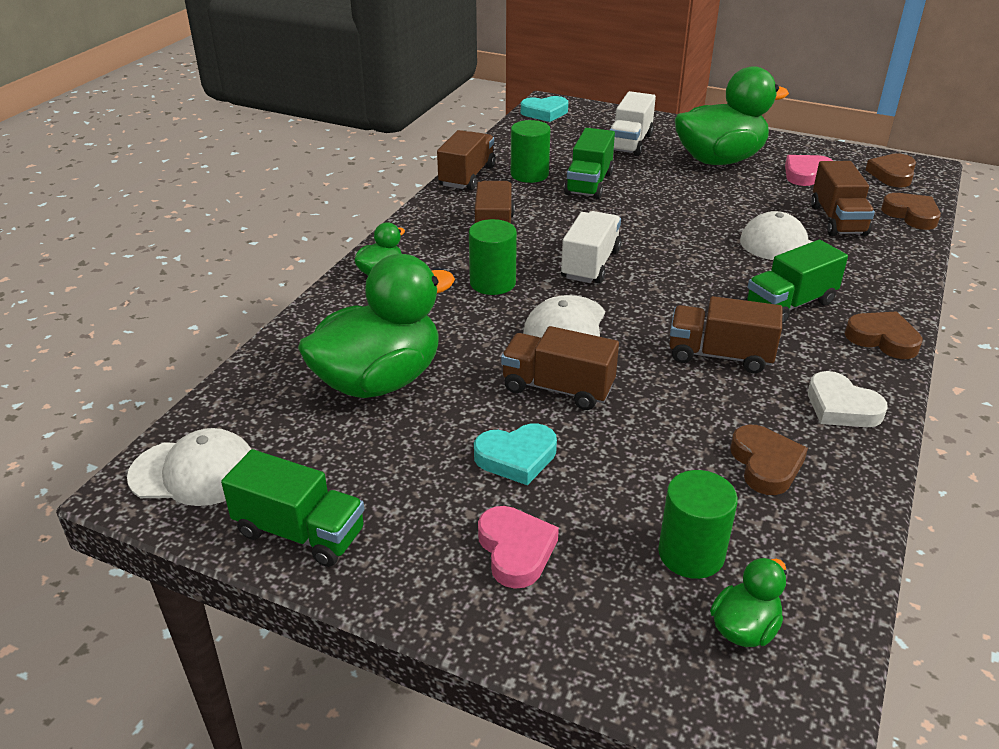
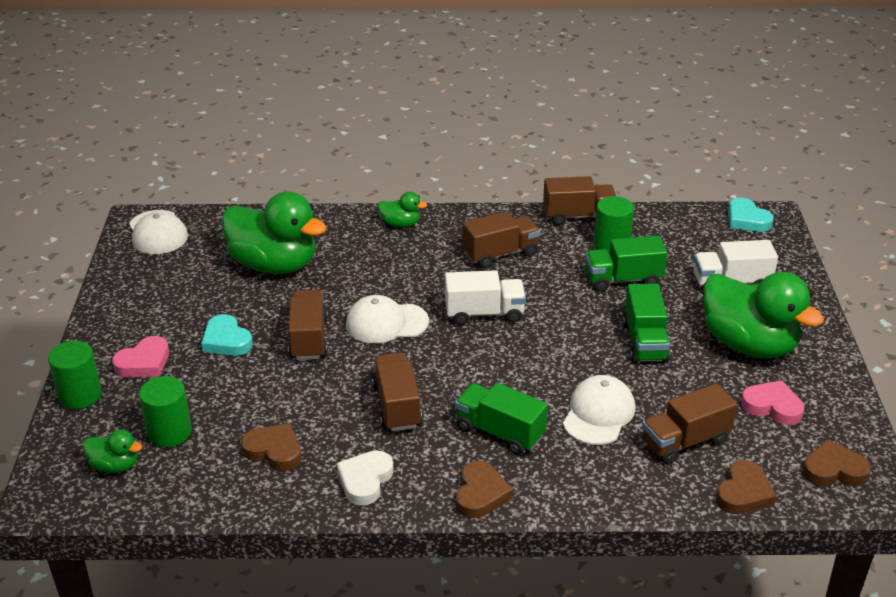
camera: 65 degrees right, 0 degrees up
(300, 532) = (126, 284): green truck -> green truck (644, 342)
(492, 283) = (422, 275): green cylinder -> green cylinder (80, 395)
(765, 464) = (274, 451): brown heart -> brown heart turned 120 degrees counterclockwise

